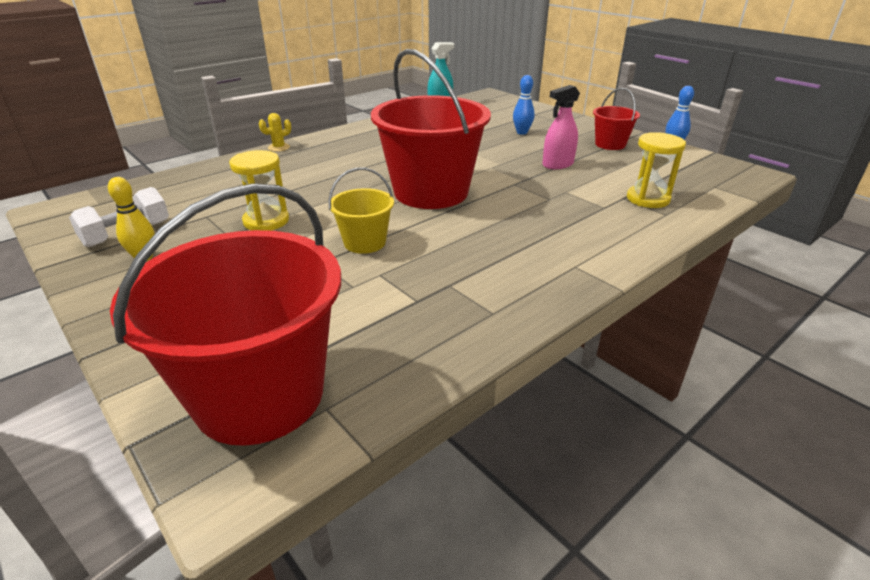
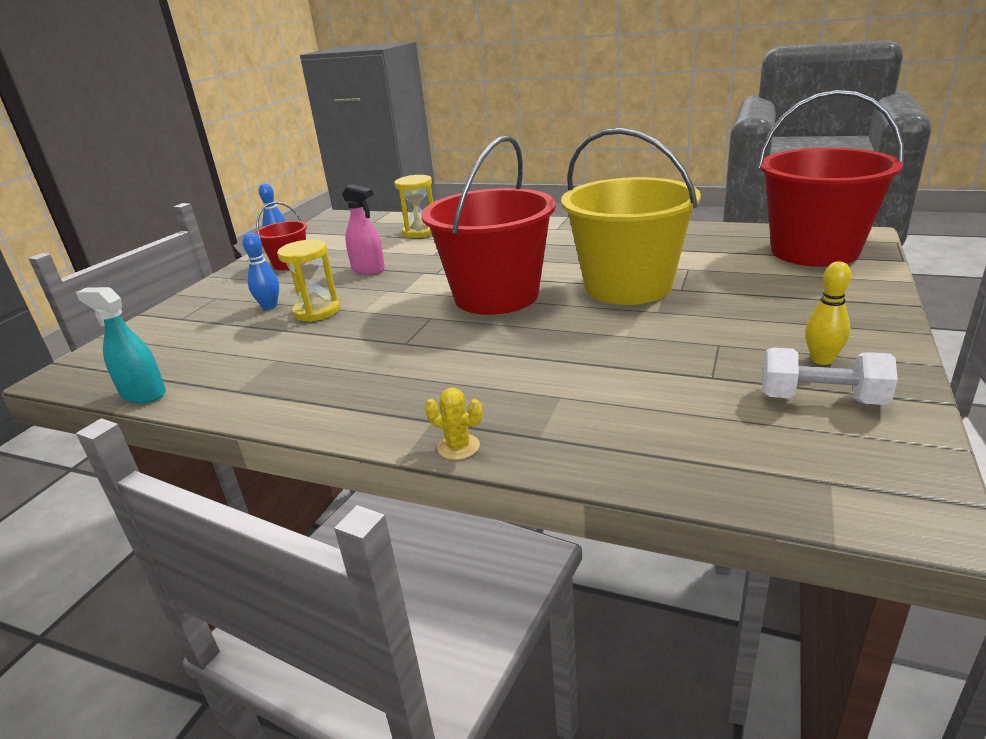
camera: 115 degrees left, 5 degrees down
(266, 221) = (665, 340): yellow hourglass -> yellow hourglass (317, 311)
(365, 242) = (628, 286): yellow bucket -> yellow bucket, size x2.09

